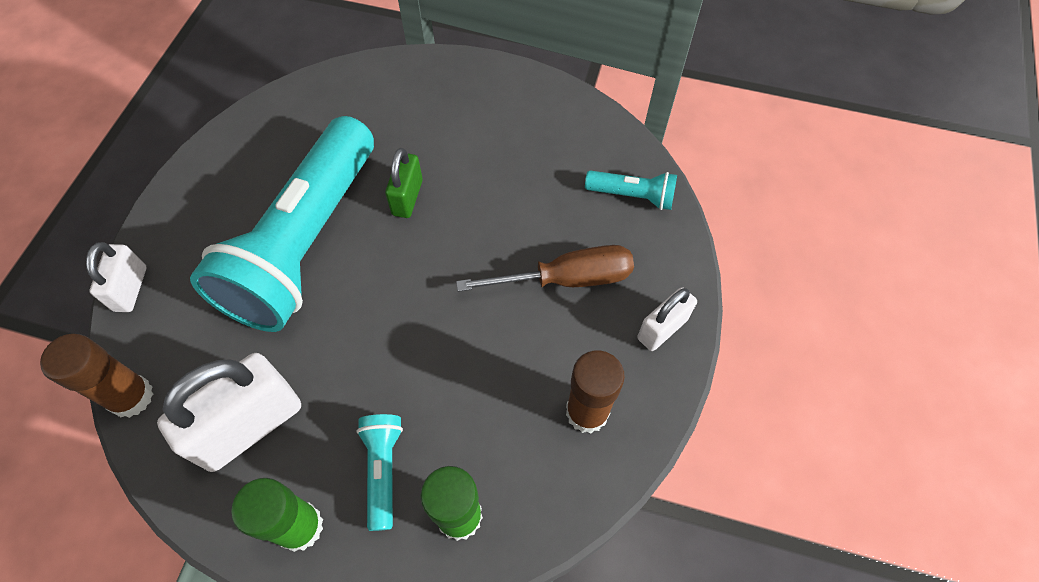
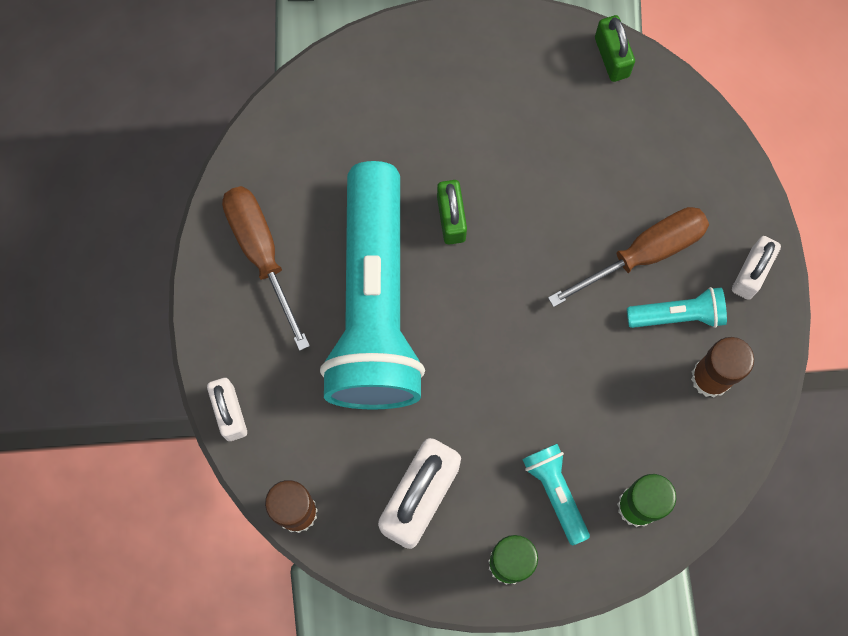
camera: 20 degrees left, 15 degrees up
(236, 174) = (261, 252): none -> brown screwdriver
(600, 122) = (611, 57): none -> green padlock
(632, 196) = (676, 137): turquoise flashlight -> turquoise flashlight (678, 315)

